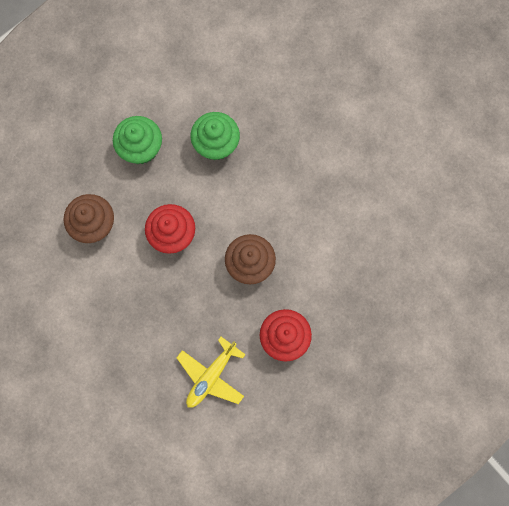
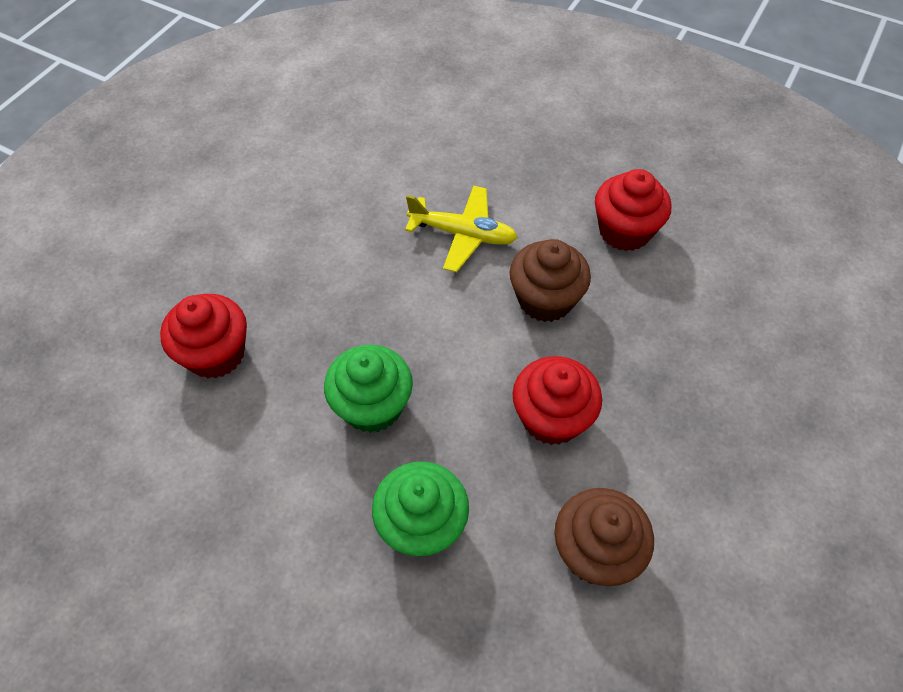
camera: 110 degrees left, 20 degrees down
(211, 376) = (727, 296): yellow plane -> yellow plane (463, 234)
(280, 72) = (215, 354): none -> red cupcake

